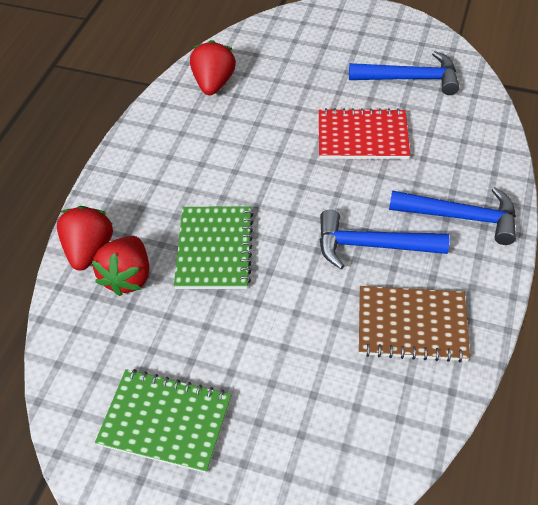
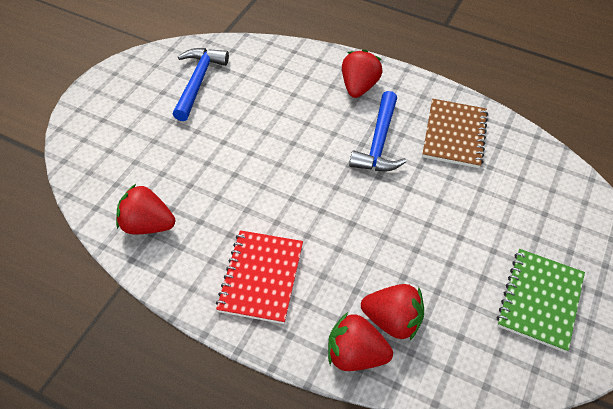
camera: 85 degrees left, 0 degrees up
(214, 249) = (368, 248): green notebook -> none
(362, 137) = (259, 125): red notebook -> red notebook (261, 277)
(461, 217) = (358, 87): blue hammer -> red strawberry

